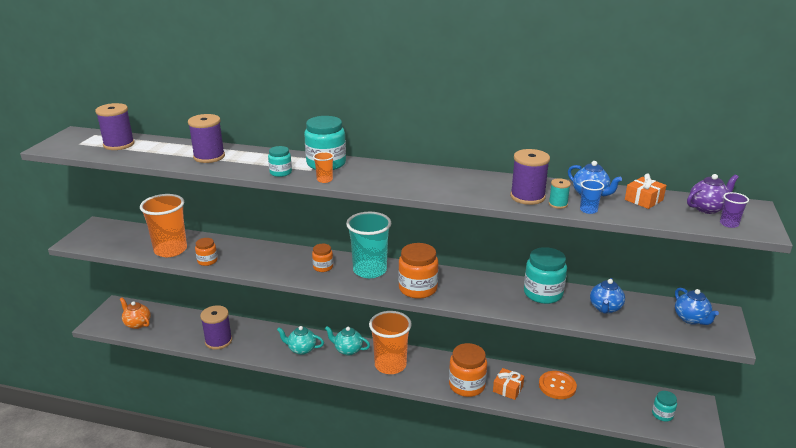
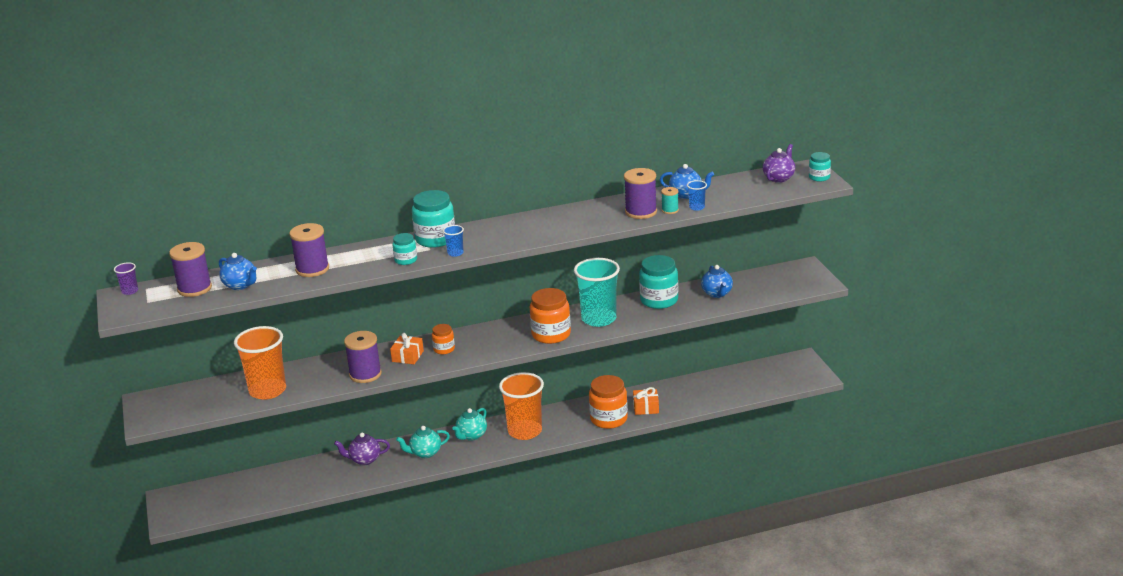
camera: 30 degrees left, 0 degrees up
(137, 324) = (217, 502): orange teapot -> none
(207, 261) = (321, 385): orange jar -> none
(218, 341) = (330, 480): purple spool -> purple spool (365, 374)
(257, 335) = (364, 460): none -> purple teapot
(324, 180) = (455, 253): orange cup -> blue cup
(348, 350) = (471, 436): turquoise teapot -> turquoise teapot turned 45 degrees counterclockwise
(370, 270) = (491, 336): turquoise cup -> turquoise cup (599, 319)
(557, 386) = (684, 389): orange button -> none
(643, 200) = (729, 186): orange gift -> orange gift (407, 356)
(662, 414) = (782, 376): turquoise jar -> turquoise jar (819, 177)
(691, 319) = (786, 278): blue teapot -> blue teapot (240, 285)
(729, 224) = (802, 185): purple cup -> purple cup (130, 291)

